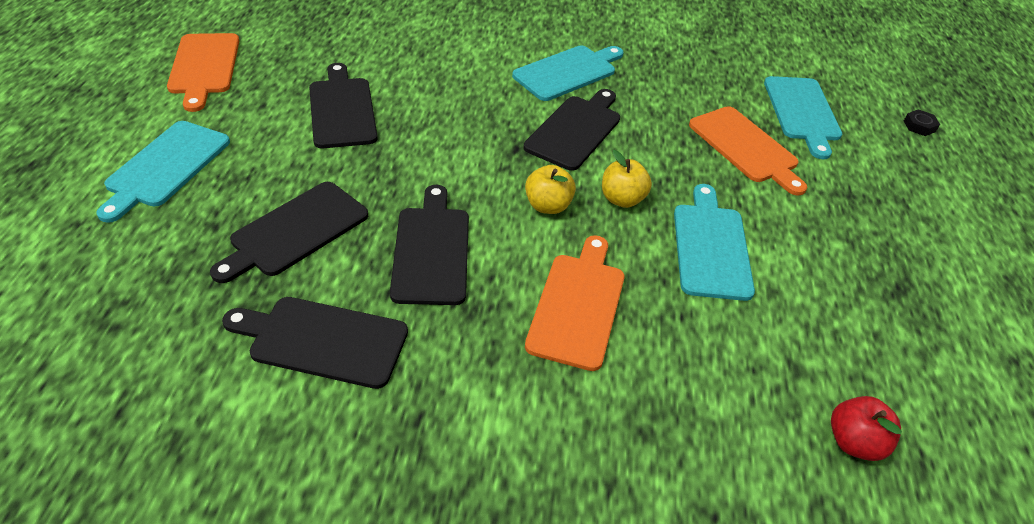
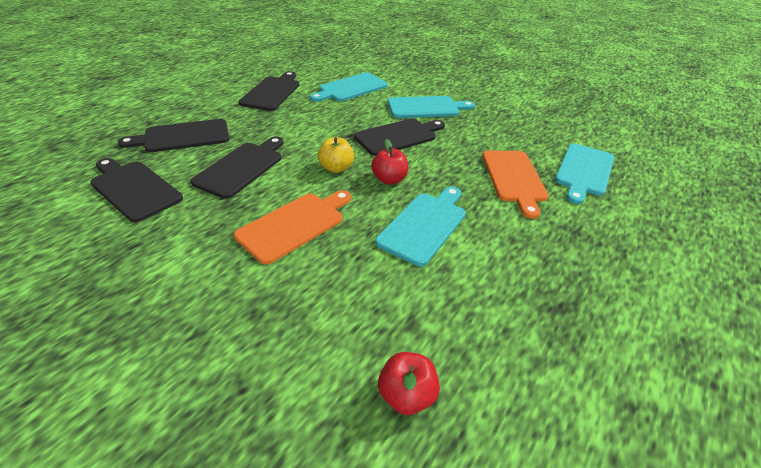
camera: 30 degrees right, 5 degrees down
(165, 167) = (158, 93): turquoise cutting board -> turquoise cutting board (351, 88)
(204, 67) = (226, 59): orange cutting board -> none
(622, 199) = (389, 179): yellow apple -> red apple
(919, 126) = (688, 208): black nut -> none

